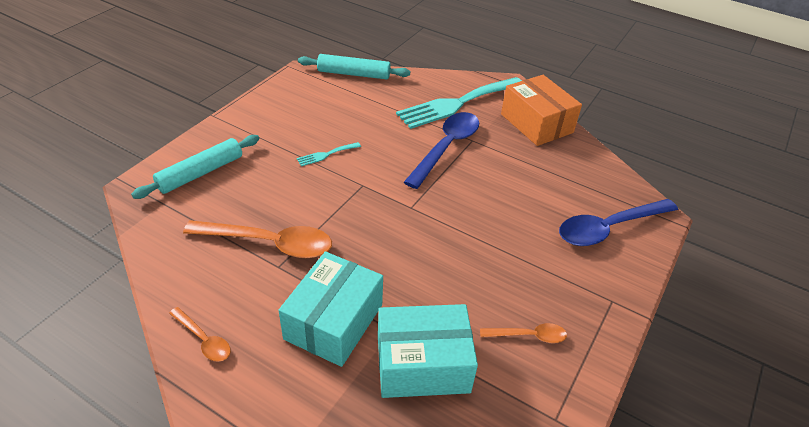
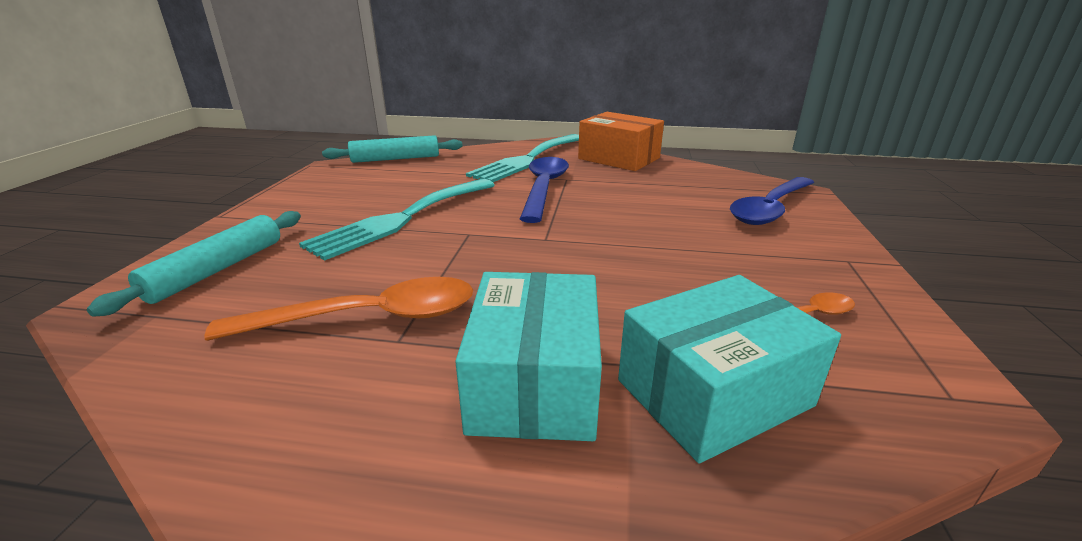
camera: 20 degrees left, 15 degrees down
(204, 340) = (301, 491): orange spoon -> none
(326, 154) = (402, 219): turquoise fork -> turquoise fork, size x2.44

